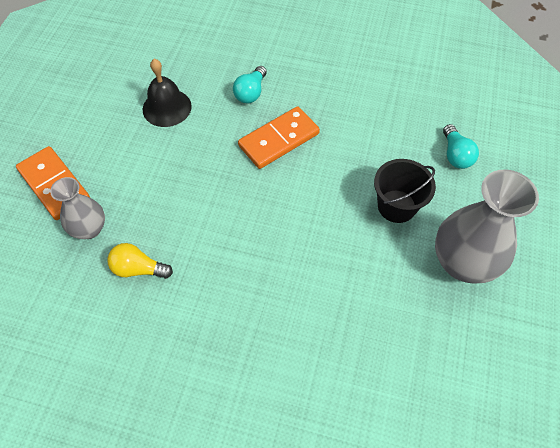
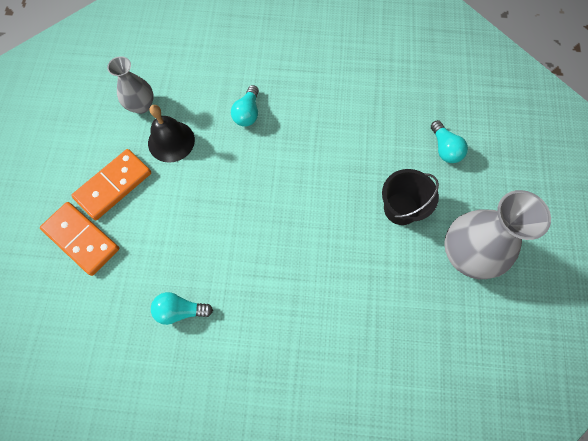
camera: 10 degrees left, 10 degrees up
(89, 229) = (125, 278): grey vase -> grey vase (141, 105)
(138, 269) = (180, 310): yellow light bulb -> turquoise light bulb
(279, 140) = (283, 158): orange domino -> orange domino (114, 186)

